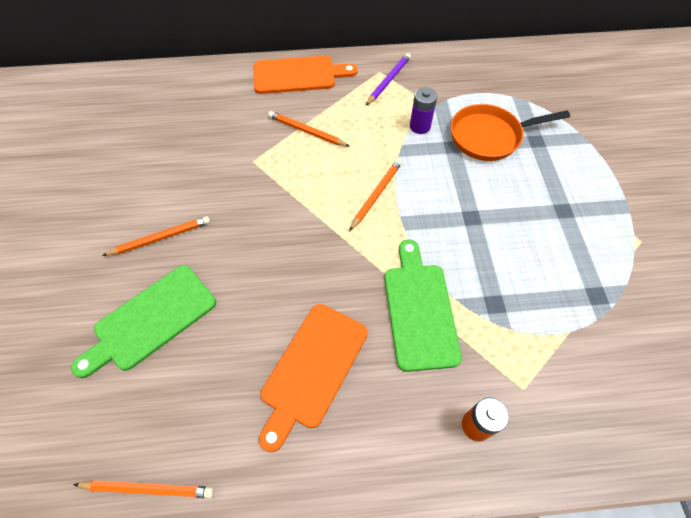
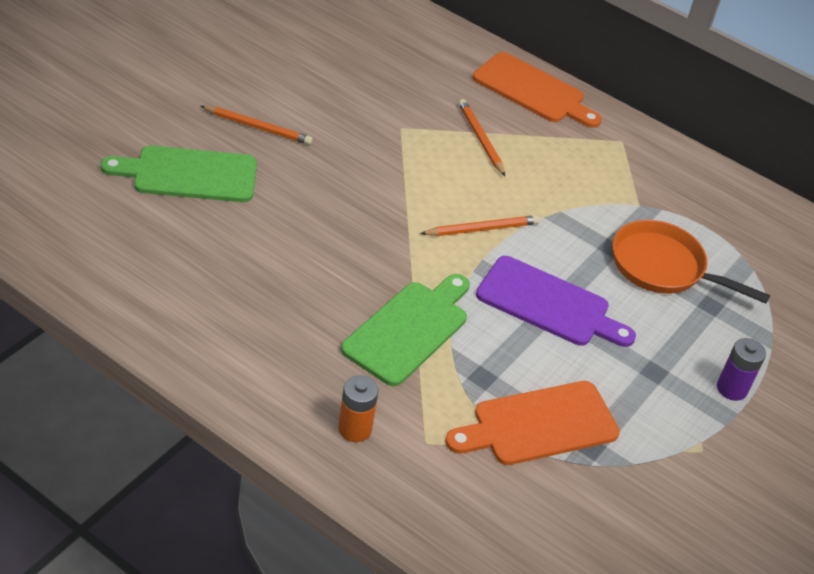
camera: 35 degrees right, 15 degrees down
(148, 489) = (76, 267): orange pencil -> none
(312, 369) = (271, 295): orange cutting board -> orange cutting board (538, 425)
(388, 80) = (621, 154): purple pencil -> none
(420, 126) = (600, 210): purple battery -> purple battery (731, 388)
(467, 215) = (548, 304): none -> purple cutting board

